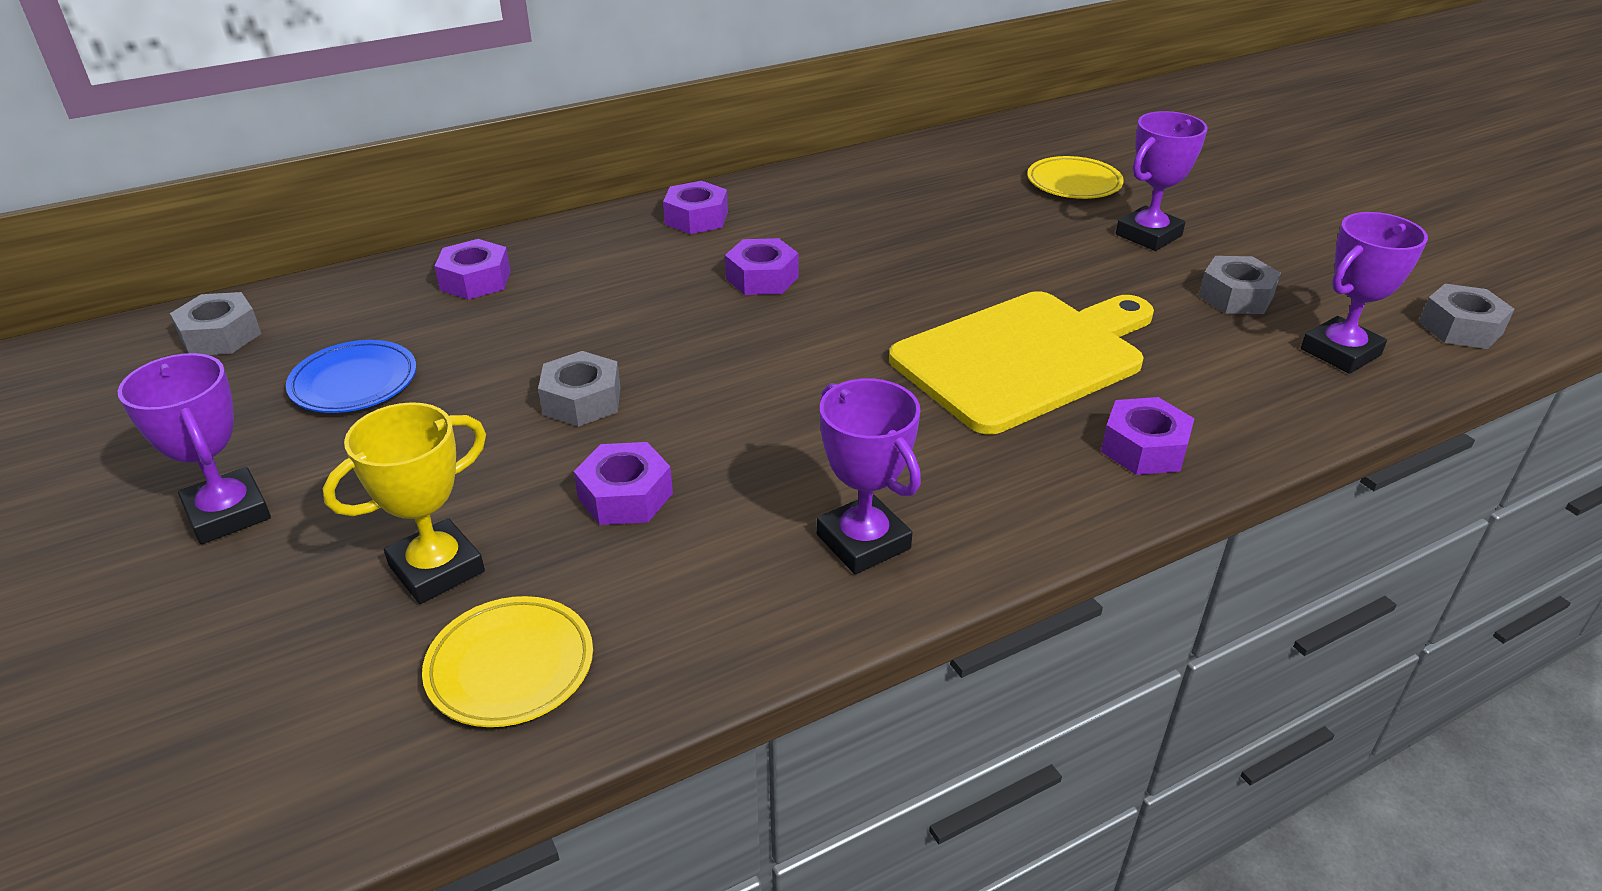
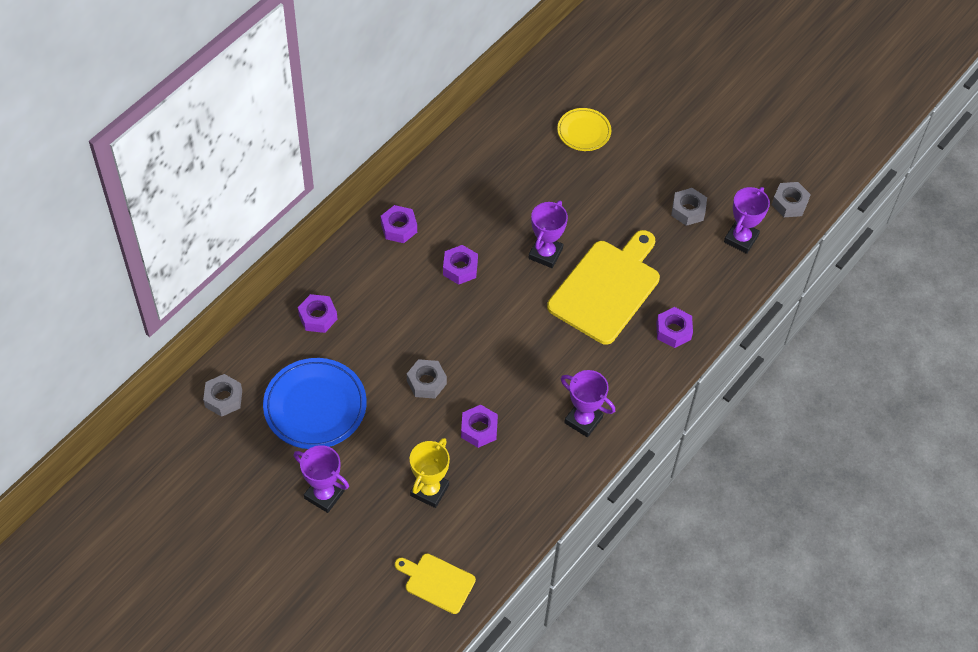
camera: 25 degrees left, 20 degrees up
(284, 762) = (437, 582): none -> yellow cutting board
(354, 383) = (315, 406): blue plate -> blue plate, size x1.70
(510, 667) = (487, 521): yellow plate -> none
(1148, 235) = (635, 170): purple trophy -> purple trophy (545, 254)

